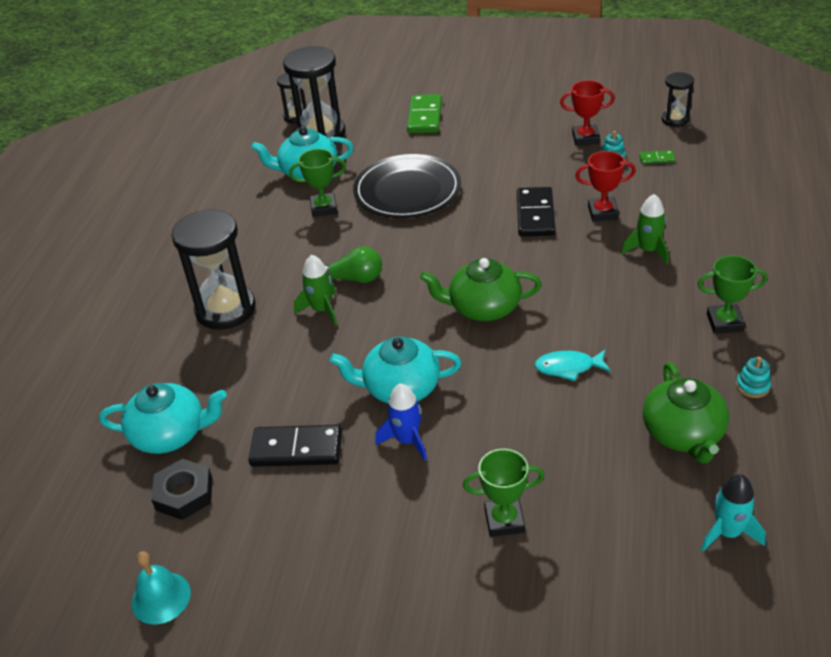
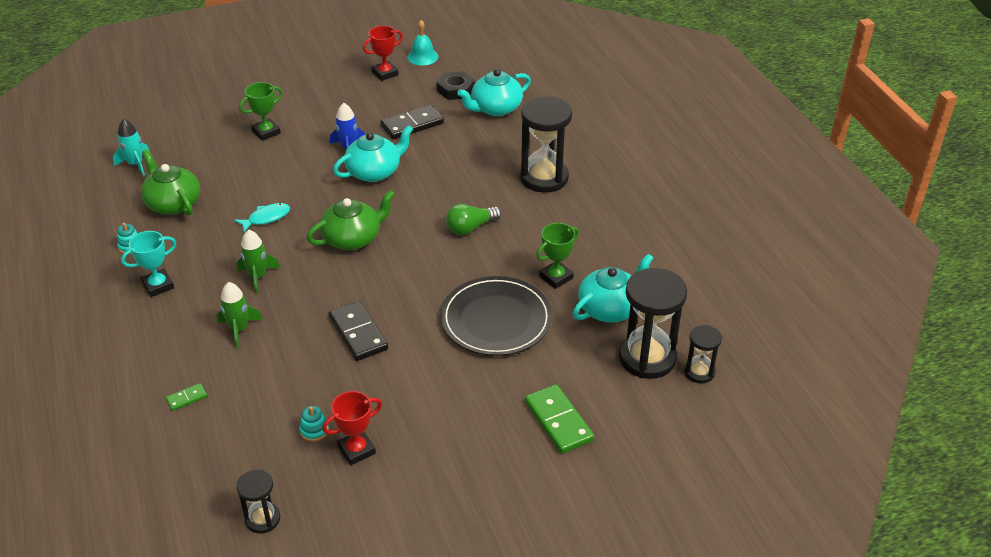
camera: 145 degrees right, 0 degrees up
(321, 310) = (473, 199): green rocket -> green rocket (258, 277)
(602, 212) = (295, 356): red trophy -> red trophy (385, 73)
(656, 159) = (265, 445): green domino -> green domino (187, 398)
(724, 322) = (158, 285): green trophy -> turquoise trophy

